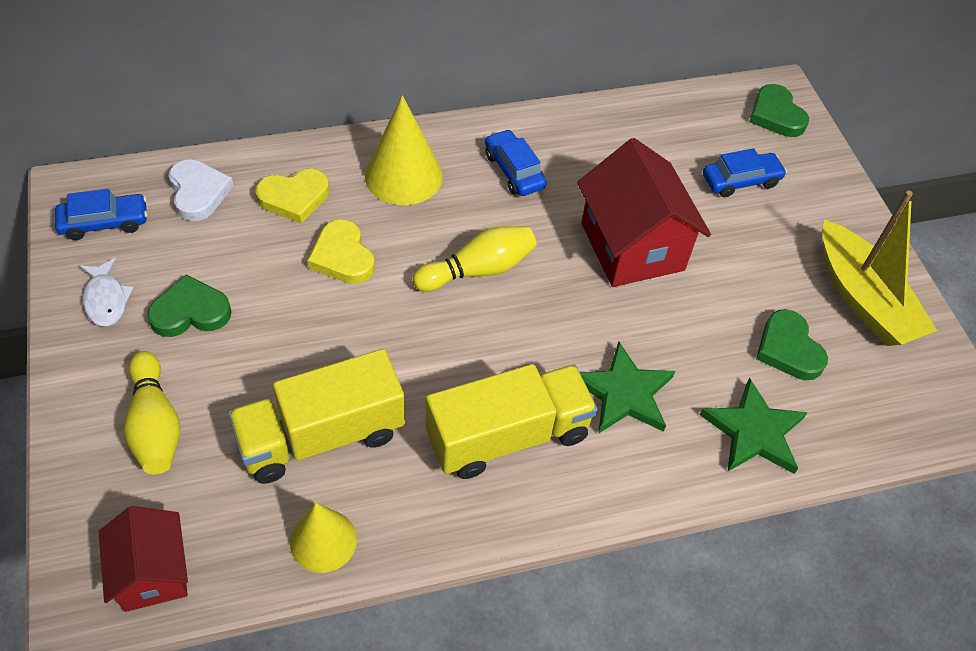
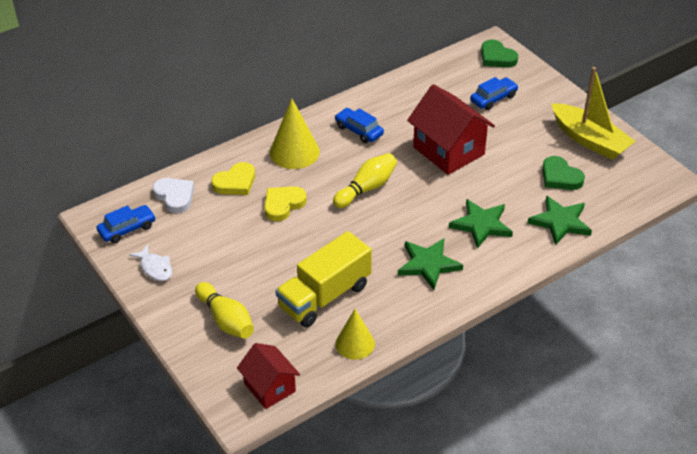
camera: 15 degrees left, 10 degrees down
(190, 312) = (210, 259): green heart -> none
(342, 256) = (283, 204): yellow heart -> yellow heart turned 90 degrees clockwise
(507, 436) = (428, 264): yellow truck -> green star

